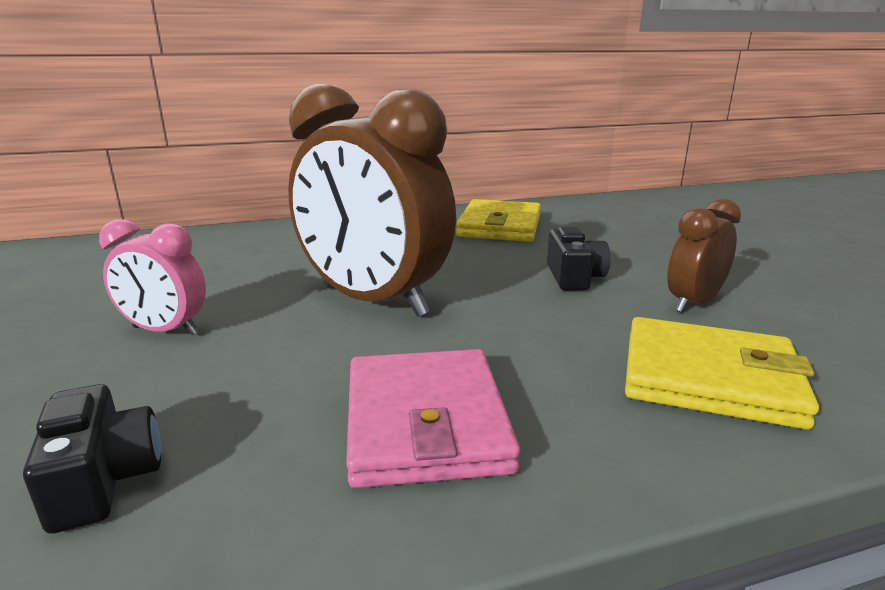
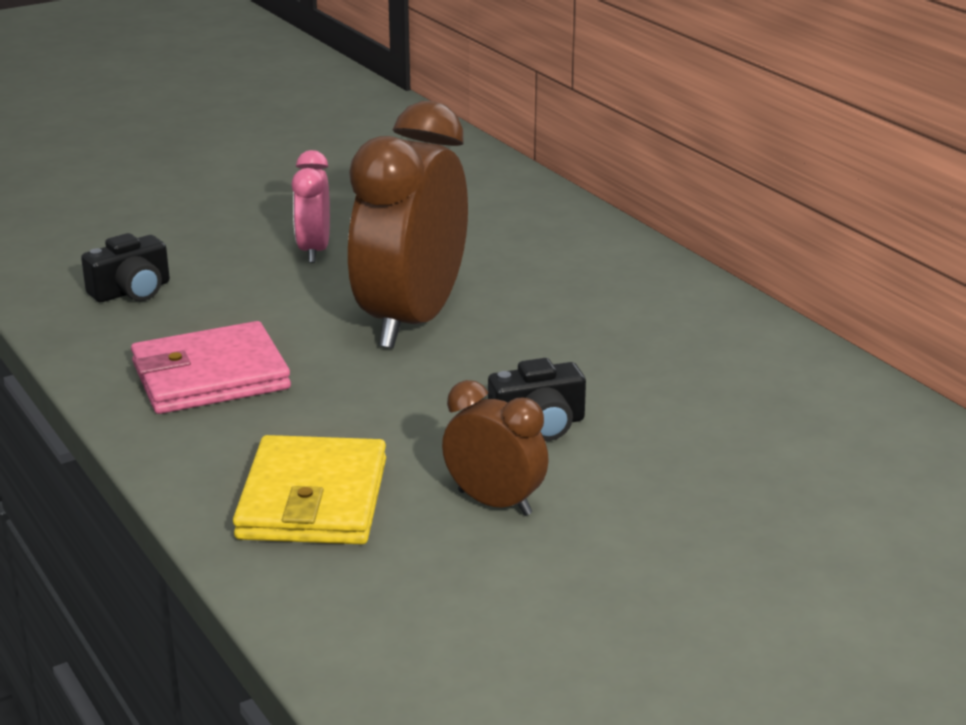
camera: 75 degrees right, 5 degrees up
(500, 226) = (714, 361): yellow wallet -> none

